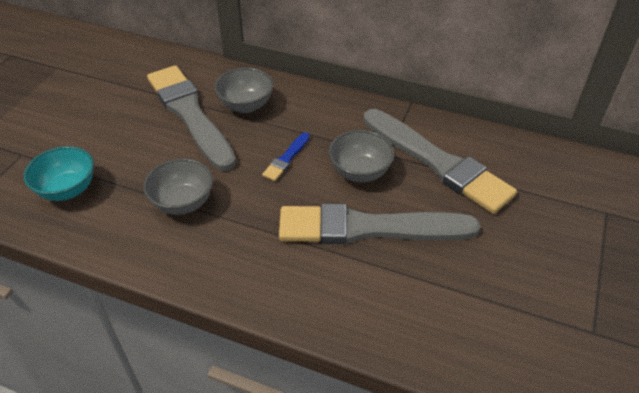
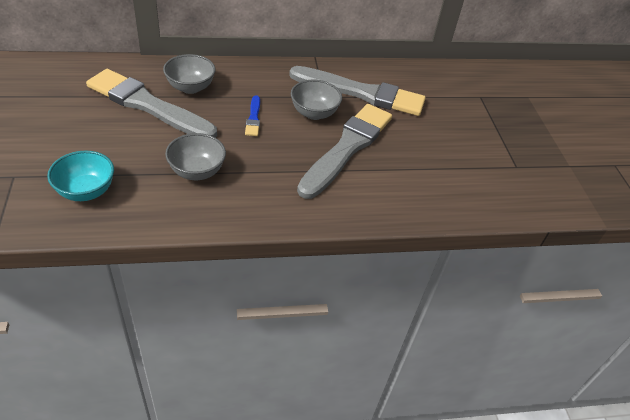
camera: 35 degrees left, 0 degrees up
(369, 228) = (347, 148): grey brush -> grey brush turned 150 degrees clockwise

